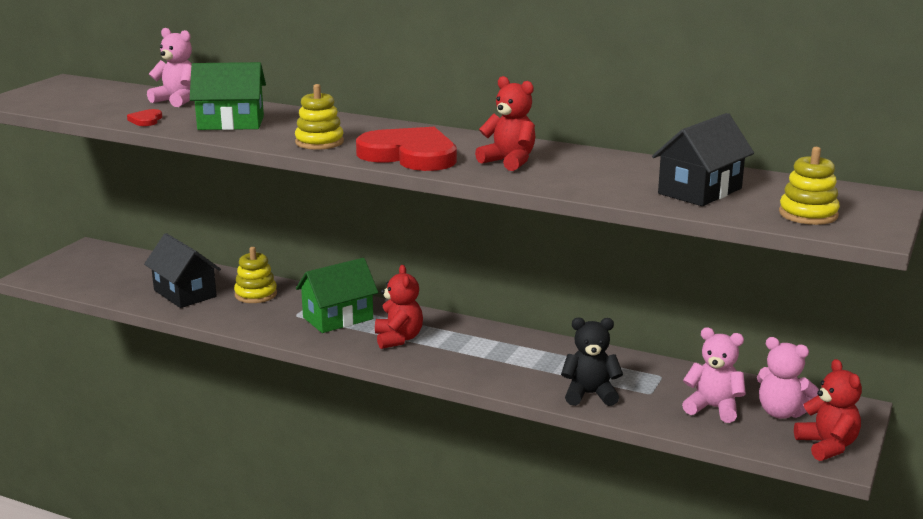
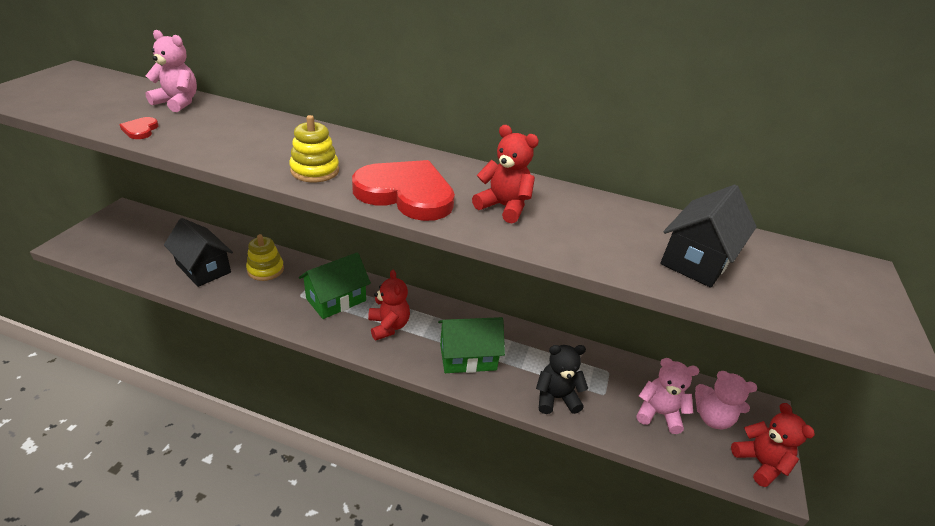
camera: 10 degrees left, 15 degrees up
(231, 123) = (227, 138): green house -> green house (468, 357)
(808, 214) = (814, 302): yellow stacking toy -> none

